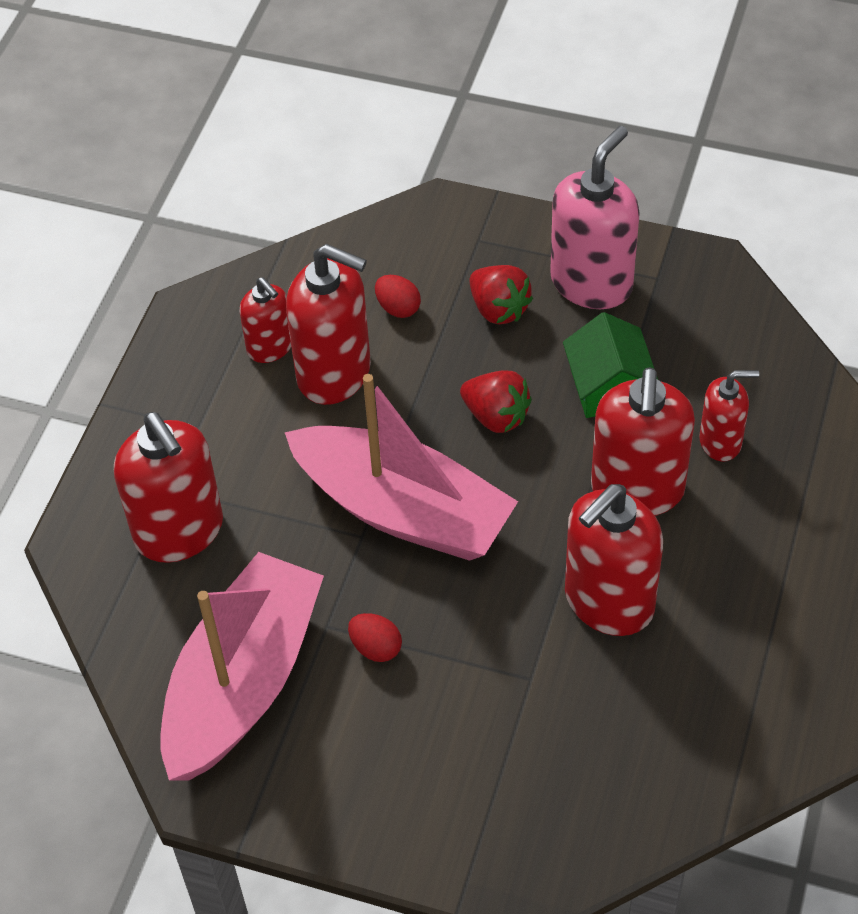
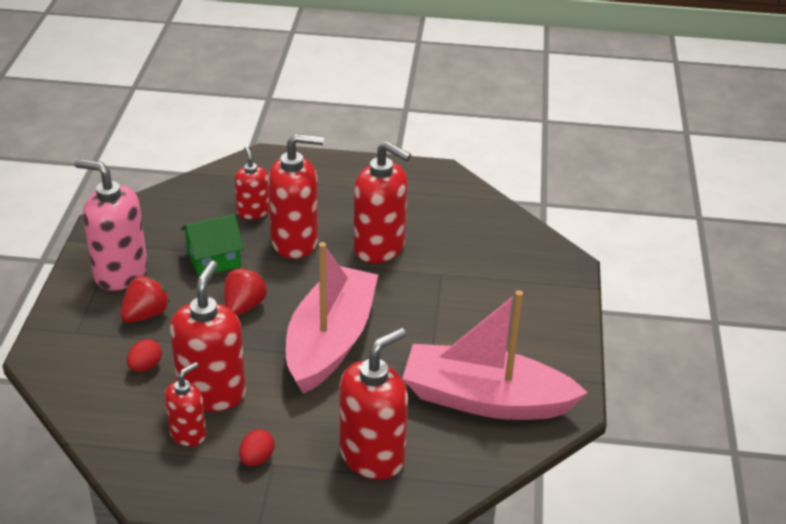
camera: 105 degrees left, 15 degrees down
(376, 648) = (440, 340): red egg -> red egg (257, 458)

